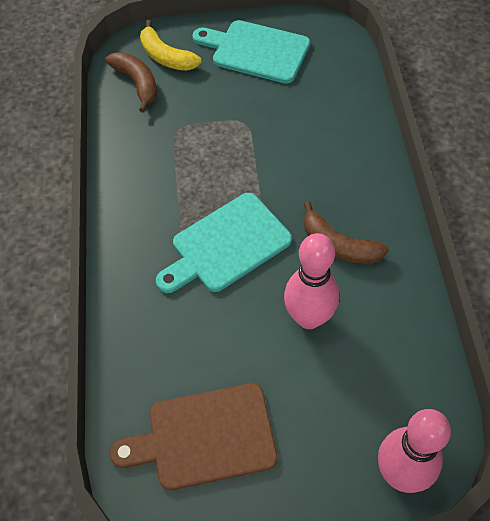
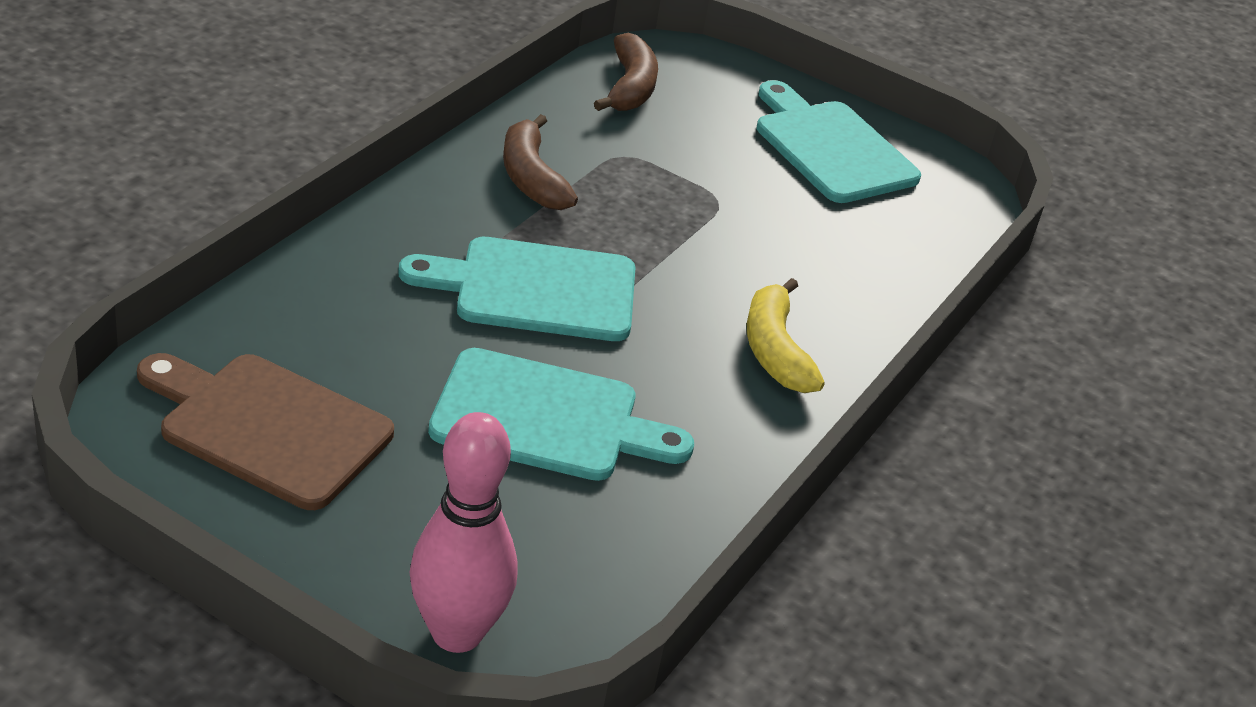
camera: 30 degrees right, 20 degrees down
(166, 57) = (702, 86): yellow banana -> yellow banana (775, 350)
(309, 317) = (545, 418): pink bowling pin -> turquoise cutting board
(339, 245) = (682, 383): brown banana -> brown banana (531, 178)

